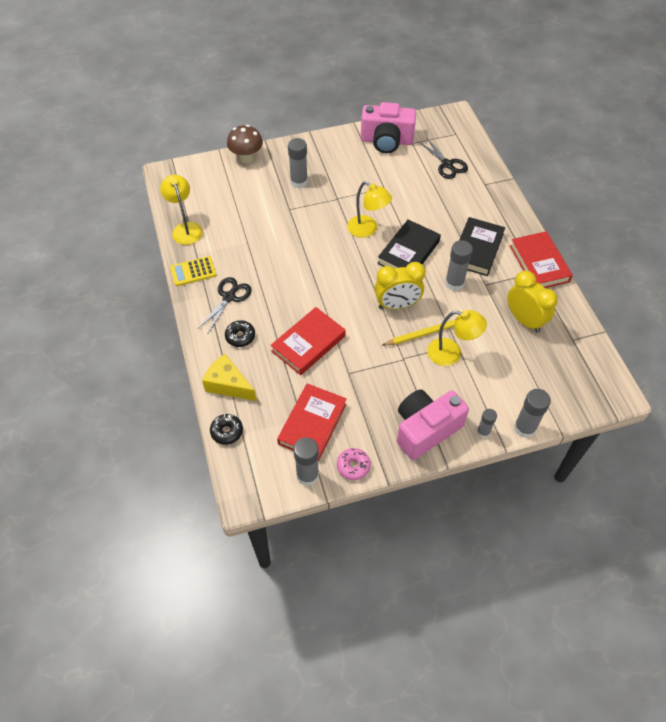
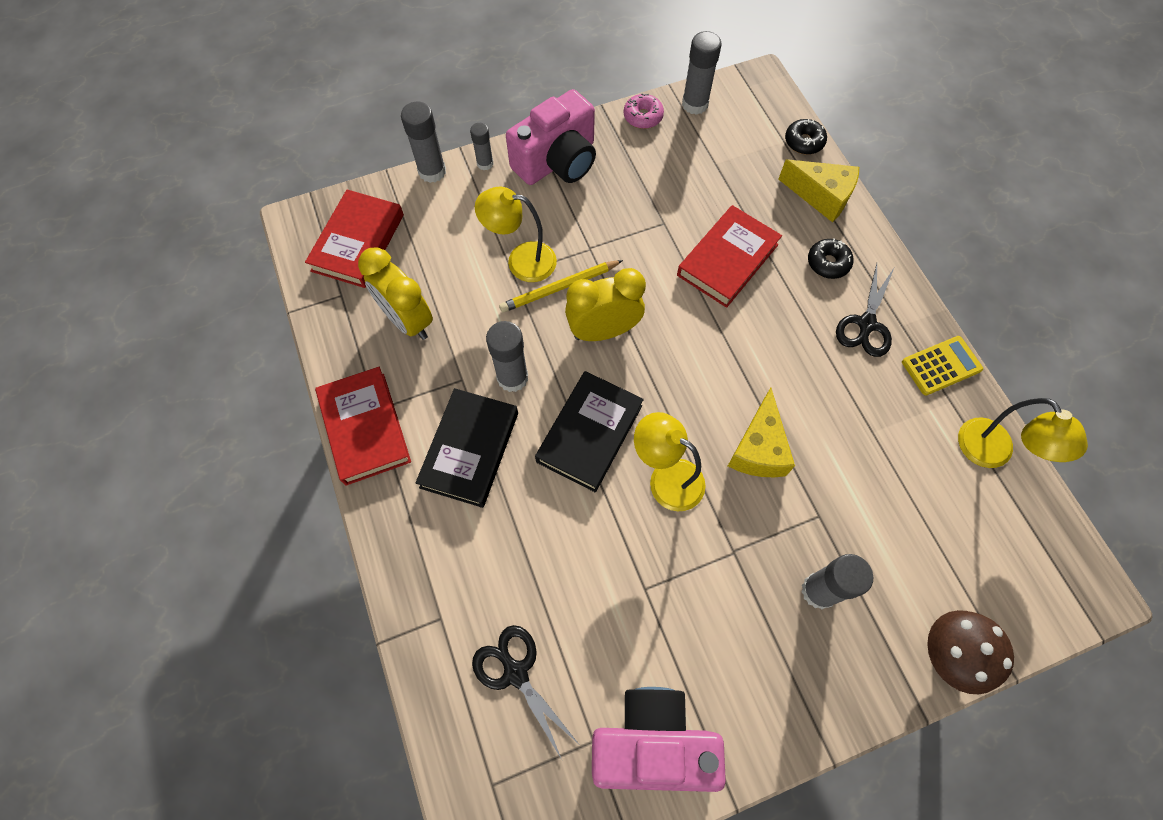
camera: 175 degrees right, 10 degrees up
(312, 424) = (700, 158): red book -> red book (358, 243)
(314, 239) = (758, 448): none -> yellow cheese

